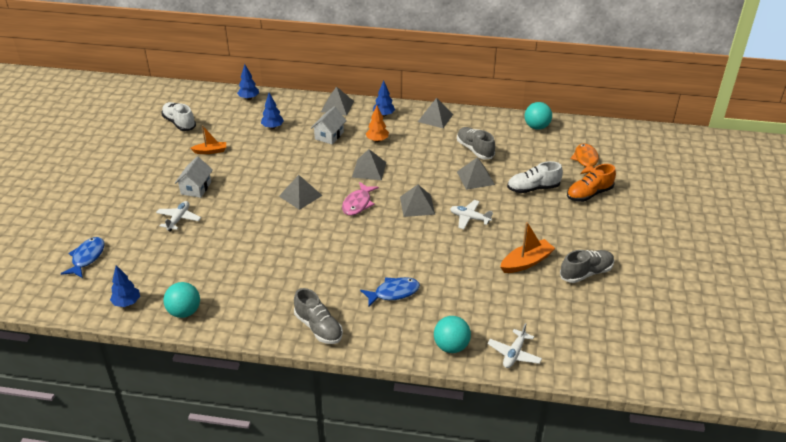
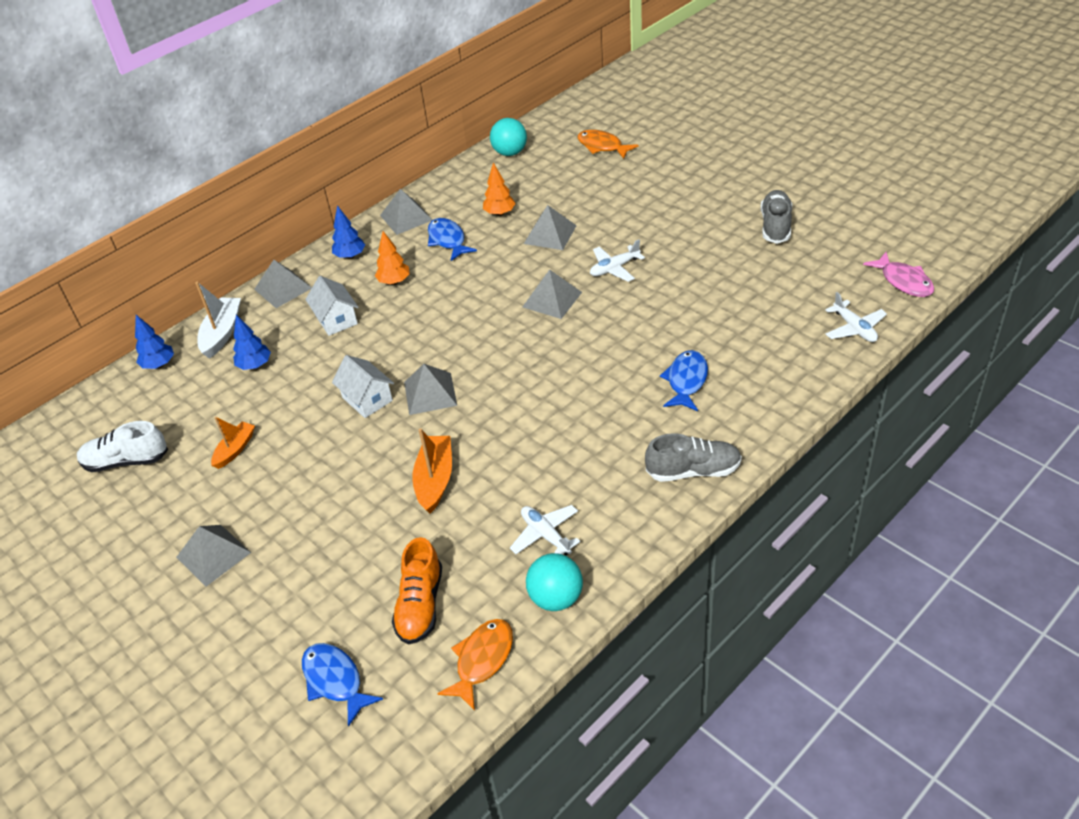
camera: 50 degrees left, 5 degrees up
(127, 303) = (482, 660): blue tree -> orange fish
(179, 219) = (353, 538): white plane -> white plane (545, 535)
(196, 188) = (302, 495): white house -> white house (367, 399)
(287, 105) = (222, 333): none -> white boat
(358, 204) = (499, 347): pink fish -> pink fish (903, 281)
(369, 169) = (444, 312): grey pyramid -> grey pyramid (213, 554)
(431, 142) = (448, 240): none -> blue fish
(451, 346) = (809, 371): turquoise ball -> none
(475, 149) = (499, 213): grey shoe -> orange tree
(526, 262) = (724, 259): orange boat -> orange boat (435, 479)
(533, 188) = (610, 201): white shoe -> none
(589, 194) = (658, 169): orange shoe -> orange shoe (420, 605)

